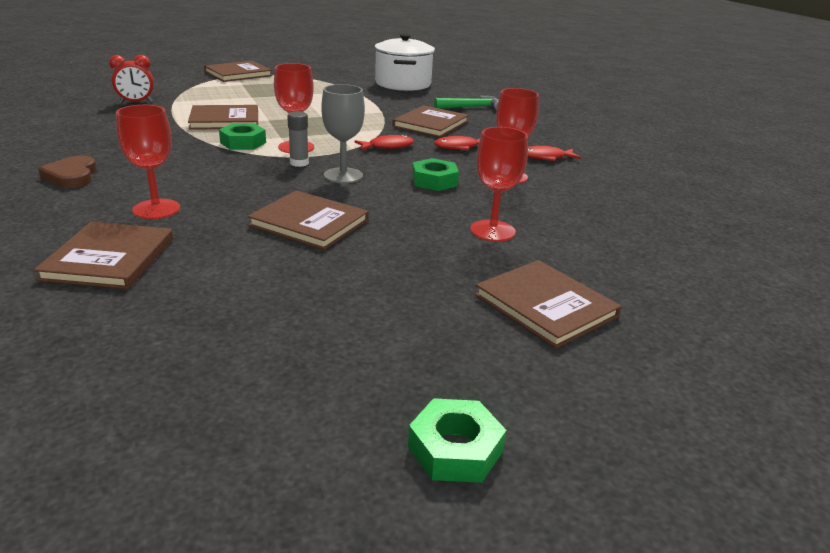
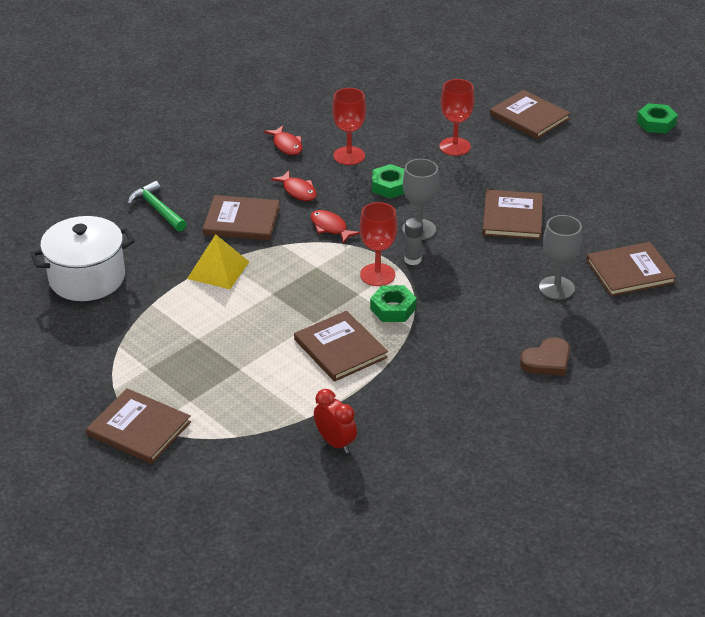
camera: 110 degrees left, 10 degrees up
(156, 209) = (556, 288): red goblet -> grey goblet
(371, 109) = (218, 270): none -> yellow pyramid
(545, 305) = (529, 117): brown book -> brown book turned 75 degrees counterclockwise

